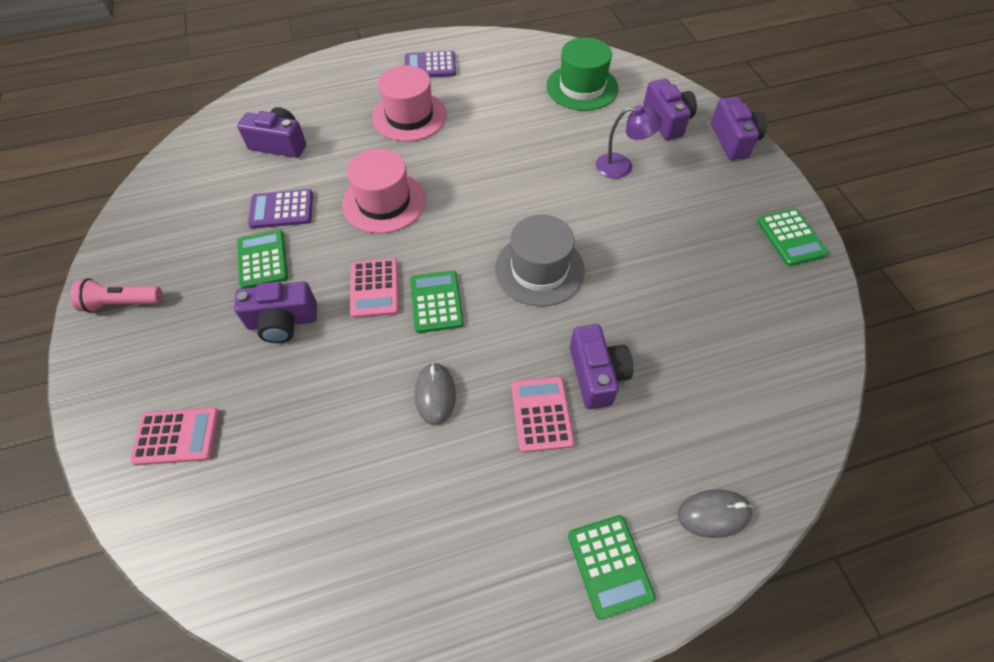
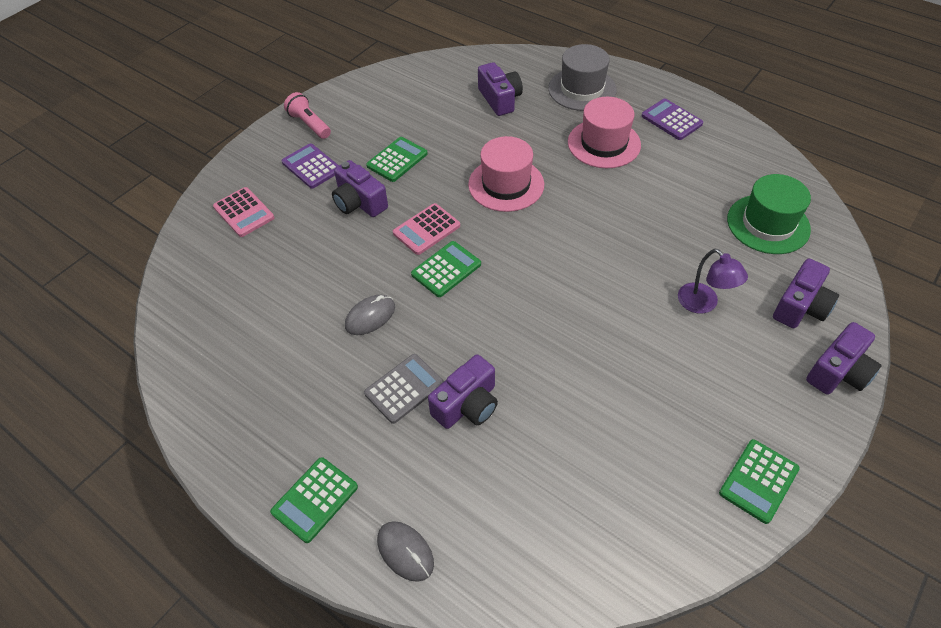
camera: 55 degrees right, 5 degrees down
(281, 209) = (446, 140): purple calculator -> purple calculator (311, 166)
(539, 269) = (533, 312): grey hat -> grey hat (582, 89)
(542, 414) = (404, 389): pink calculator -> grey calculator

